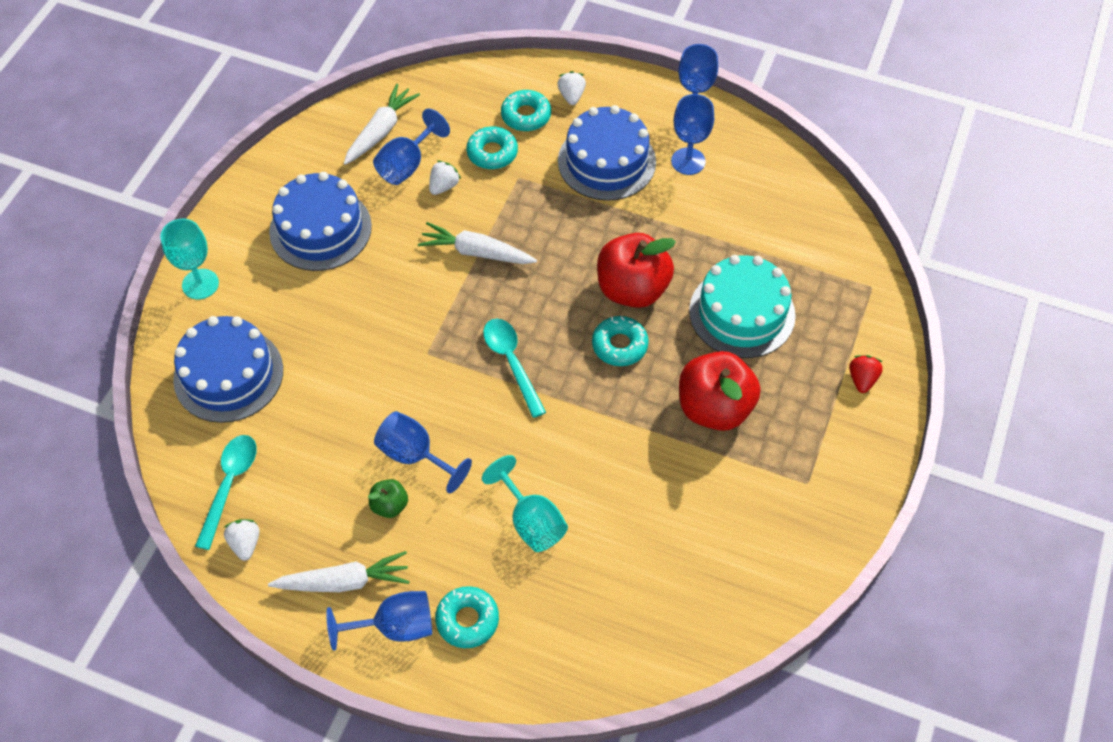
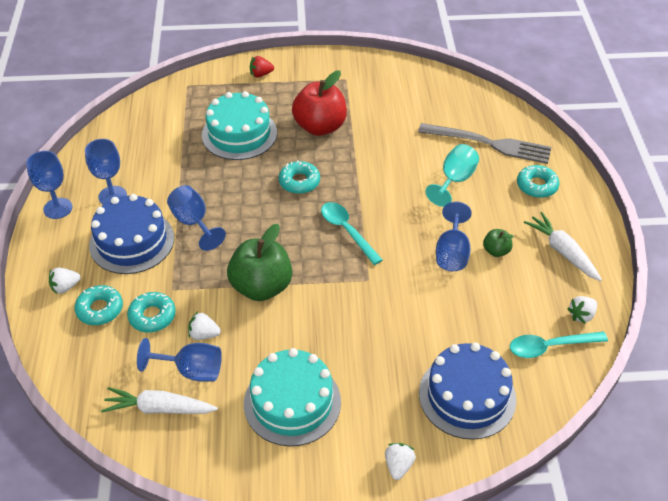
camera: 115 degrees left, 10 degrees down
(200, 284) = (398, 466): turquoise goblet -> white strawberry
(320, 229) = (292, 402): blue cake -> turquoise cake
(395, 626) = (568, 215): blue goblet -> blue goblet (193, 222)
(476, 252) = (261, 287): white carrot -> green apple
(511, 362) = (347, 231): turquoise spoon -> turquoise spoon turned 105 degrees clockwise
(578, 606) = (490, 144): none -> grey fork
(632, 289) = (248, 190): red apple -> none

